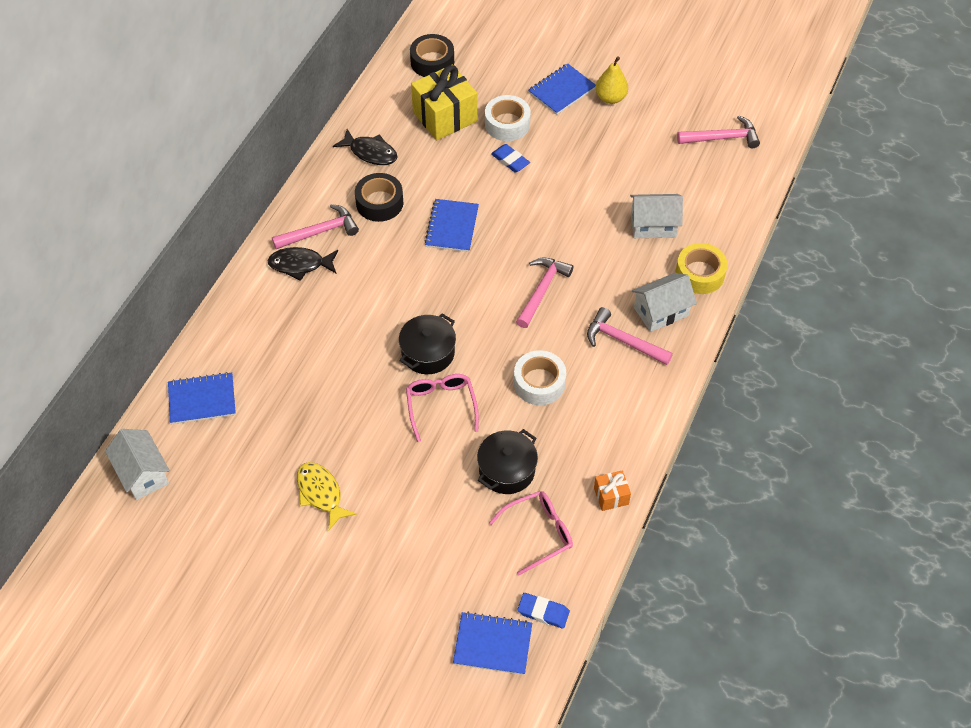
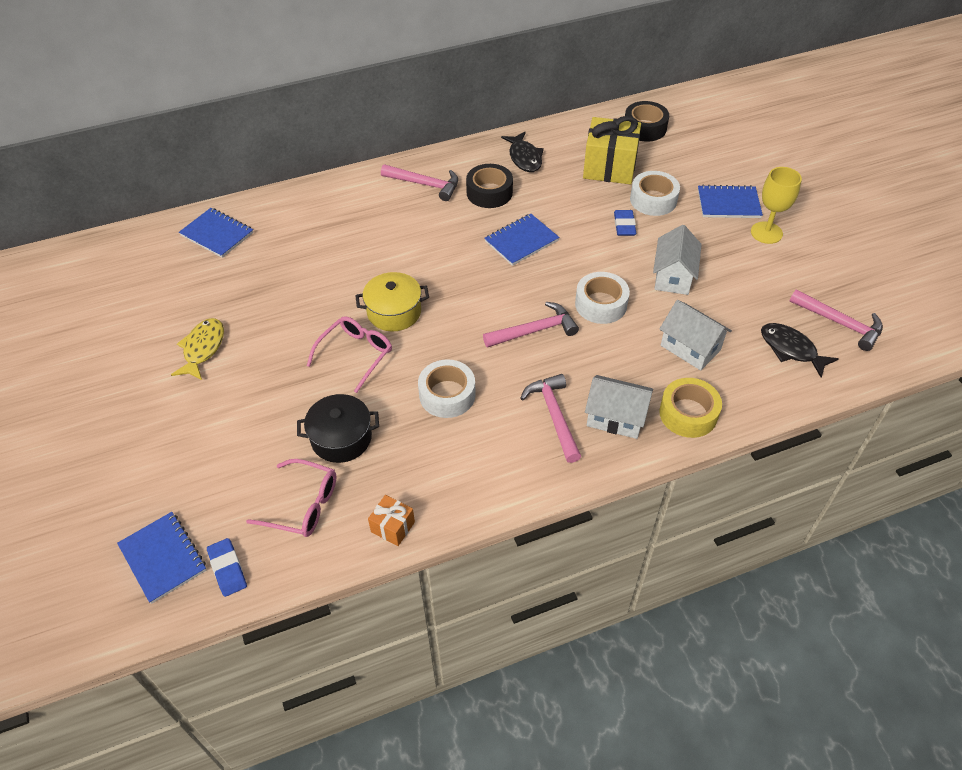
camera: 45 degrees right, 5 degrees down
(143, 474) = (126, 252): white house -> white house (673, 276)
(300, 265) = (385, 196): black fish -> black fish (791, 349)
(428, 353) = (394, 312): black pot -> yellow pot
(563, 236) = (601, 304): none -> white tape
(610, 98) = (766, 233): yellow pear -> yellow goblet

